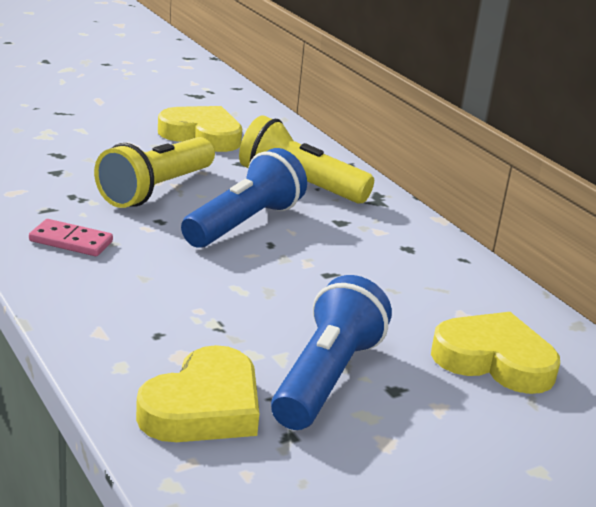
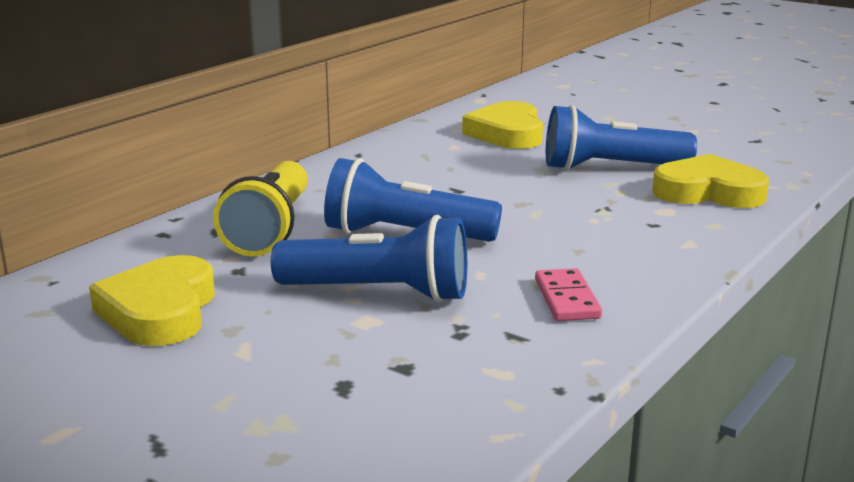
camera: 110 degrees left, 5 degrees down
(156, 190) = (380, 293): yellow flashlight -> blue flashlight

